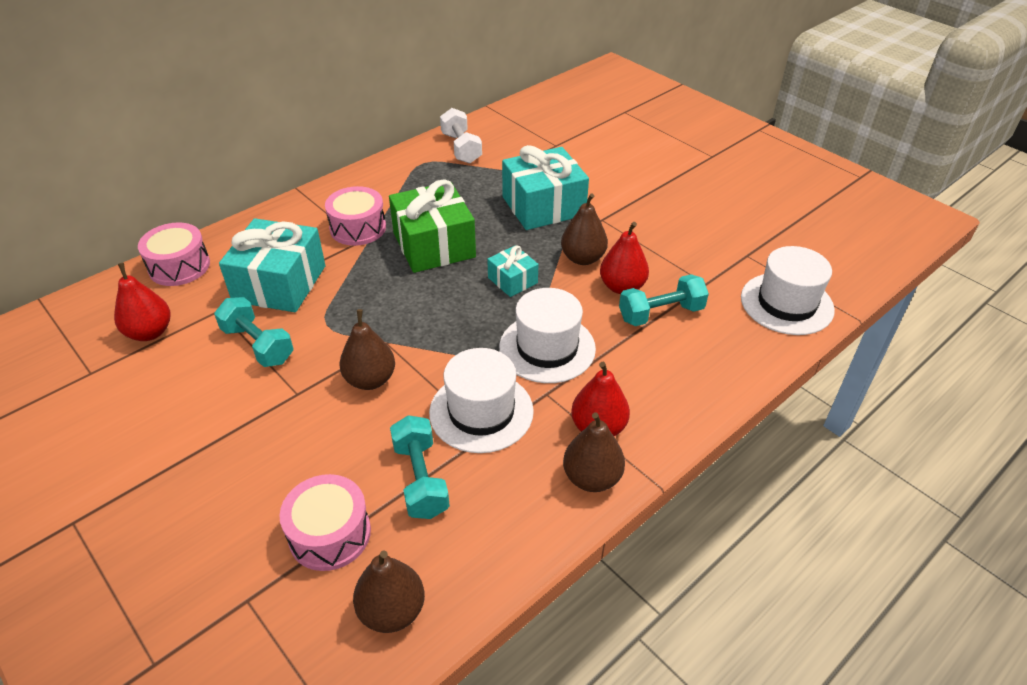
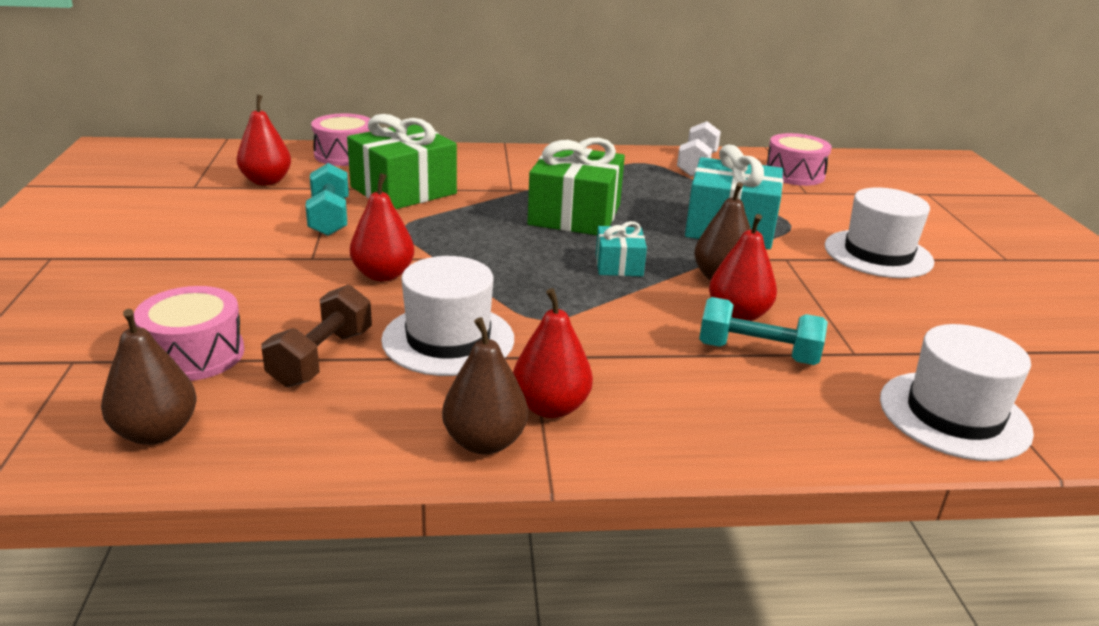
camera: 35 degrees right, 15 degrees down
(279, 283) = (403, 190): turquoise gift -> green gift
(358, 228) = (520, 181): pink drum -> pink drum (794, 174)
(370, 380) = (383, 275): brown pear -> red pear
(421, 479) = (322, 358): turquoise dumbbell -> brown dumbbell
(547, 348) = (584, 324): white hat -> white hat (878, 254)

